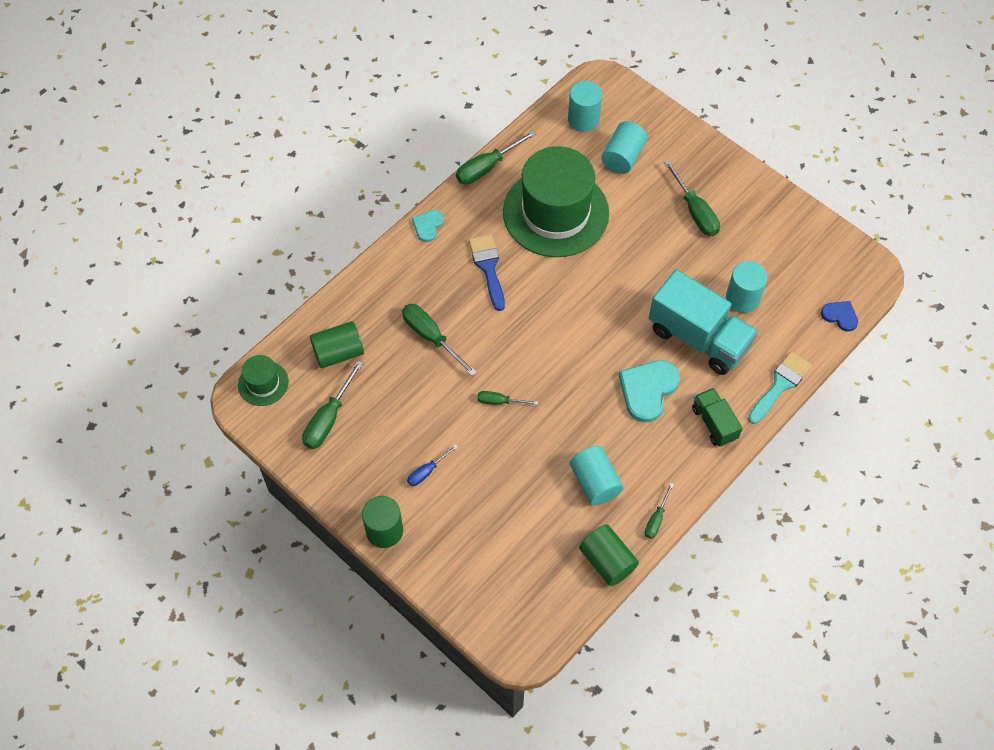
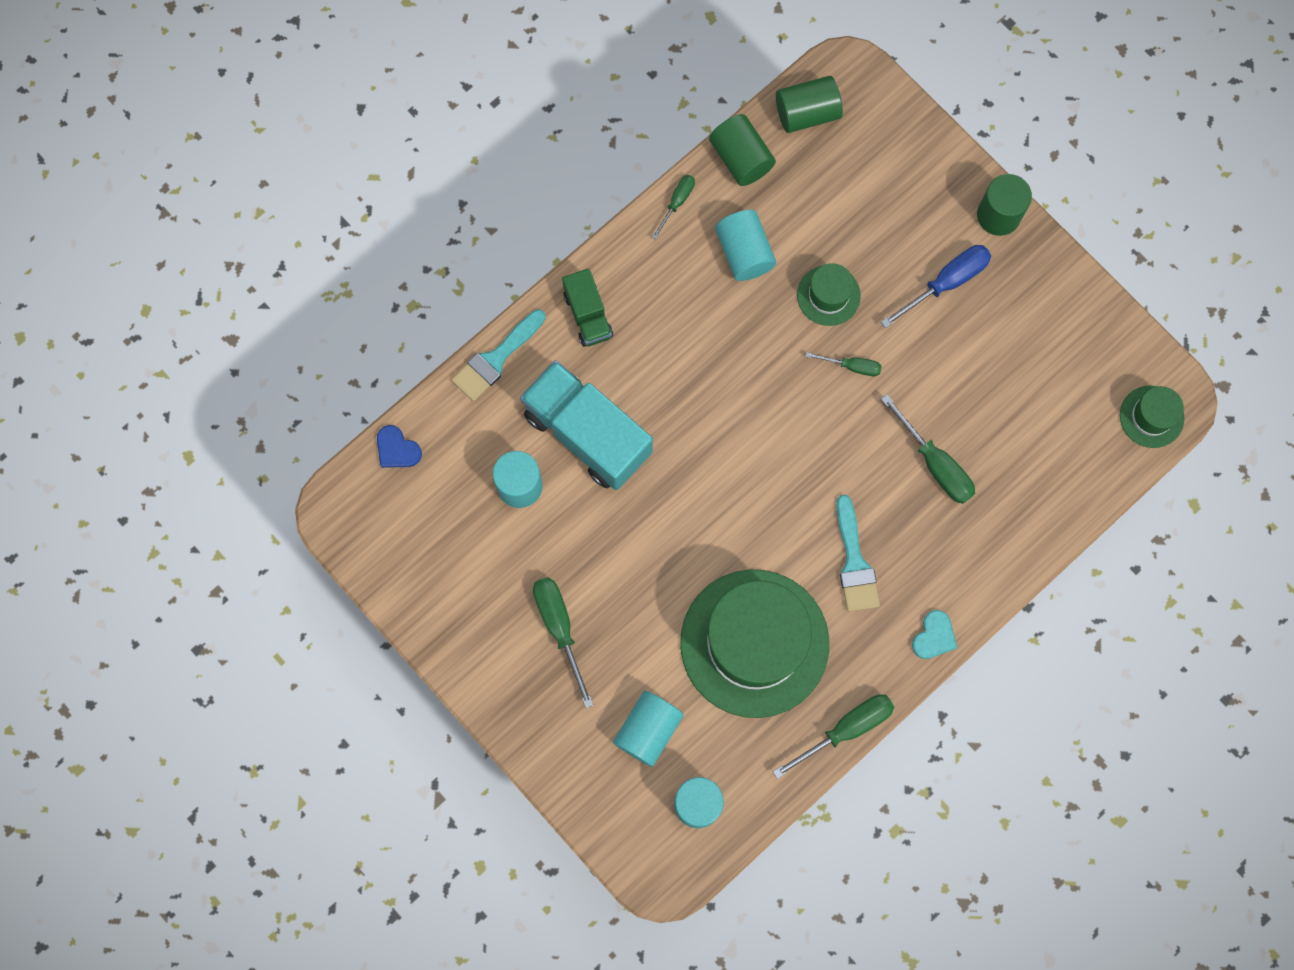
camera: 175 degrees left, 15 degrees up
(329, 418) = (1066, 361): green screwdriver -> none
(338, 353) = (1056, 451): green cylinder -> green cylinder (807, 113)
(427, 472) = (946, 283): blue screwdriver -> blue screwdriver, size x1.73
(488, 267) = (854, 562): blue brush -> turquoise brush
(522, 454) = (828, 295): none -> green hat
(648, 390) = (663, 366): turquoise heart -> none

